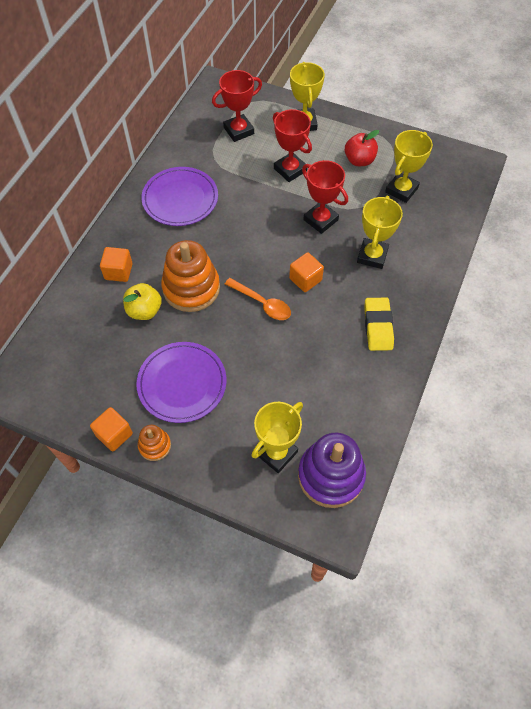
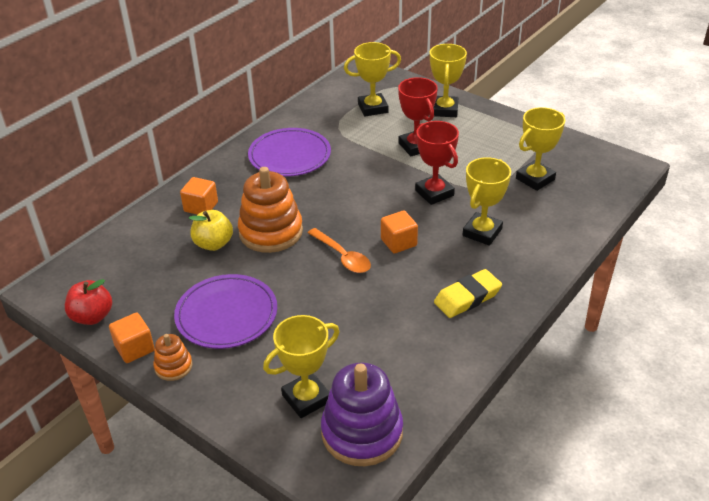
camera: 15 degrees right, 20 degrees down
(238, 131) = (373, 108): red trophy -> yellow trophy
(359, 160) = (495, 148): red apple -> red apple (92, 316)
(378, 326) = (467, 297): yellow eraser -> yellow eraser turned 45 degrees clockwise

